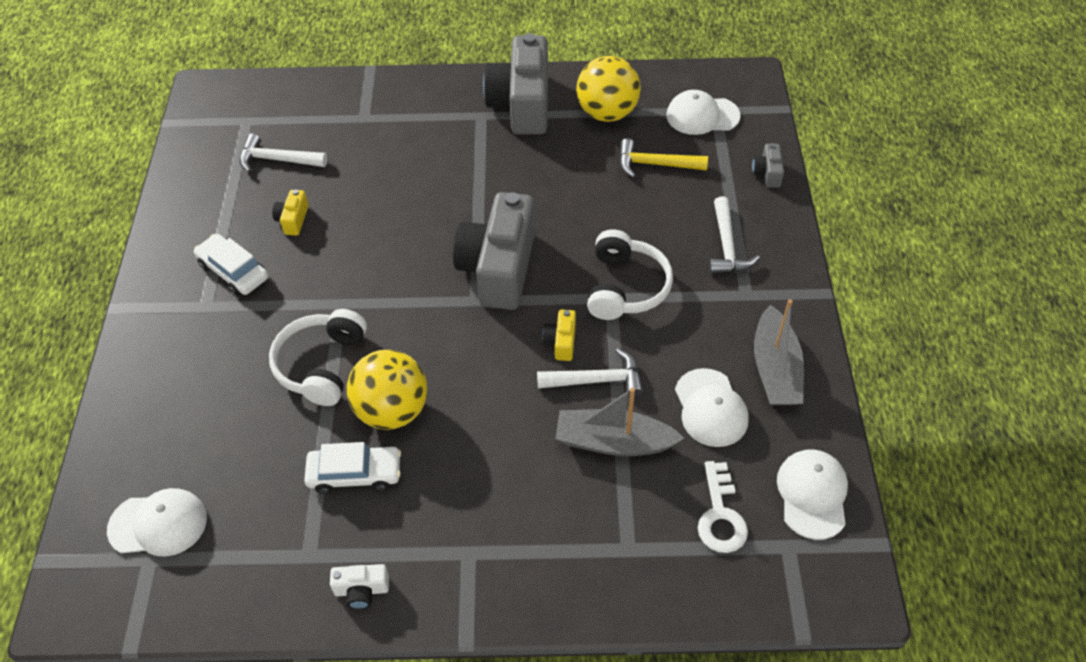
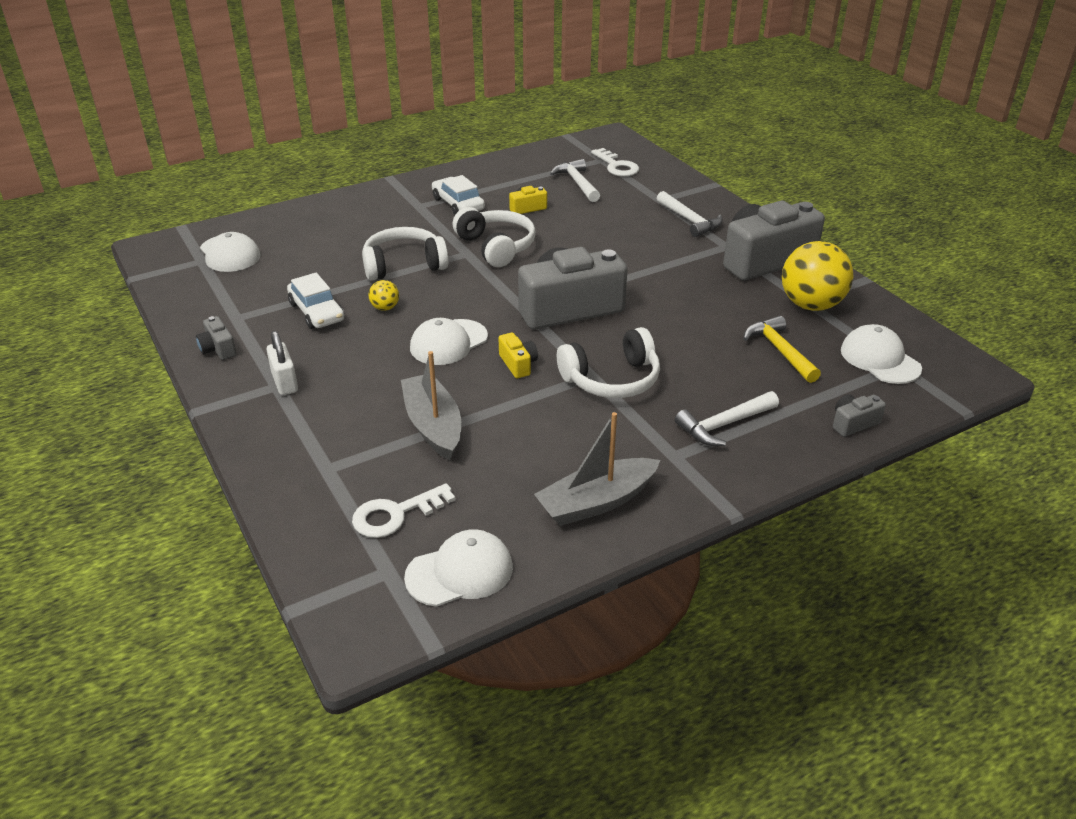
camera: 60 degrees right, 15 degrees down
(233, 271) = (458, 204): white car -> white car turned 45 degrees counterclockwise
(271, 116) = (617, 166): none -> white key
(348, 275) = (496, 247): none -> white headphones
(361, 590) = (218, 349): white camera -> grey camera
(392, 410) = (385, 308): yellow ball -> yellow ball, size x0.44
(467, 543) = (285, 382): none -> white padlock
(561, 342) = (518, 364): yellow camera -> yellow camera turned 90 degrees clockwise
(596, 380) = (492, 396): white hammer -> white hammer (689, 220)
(710, 408) = (514, 472): white cap -> white cap (448, 342)

